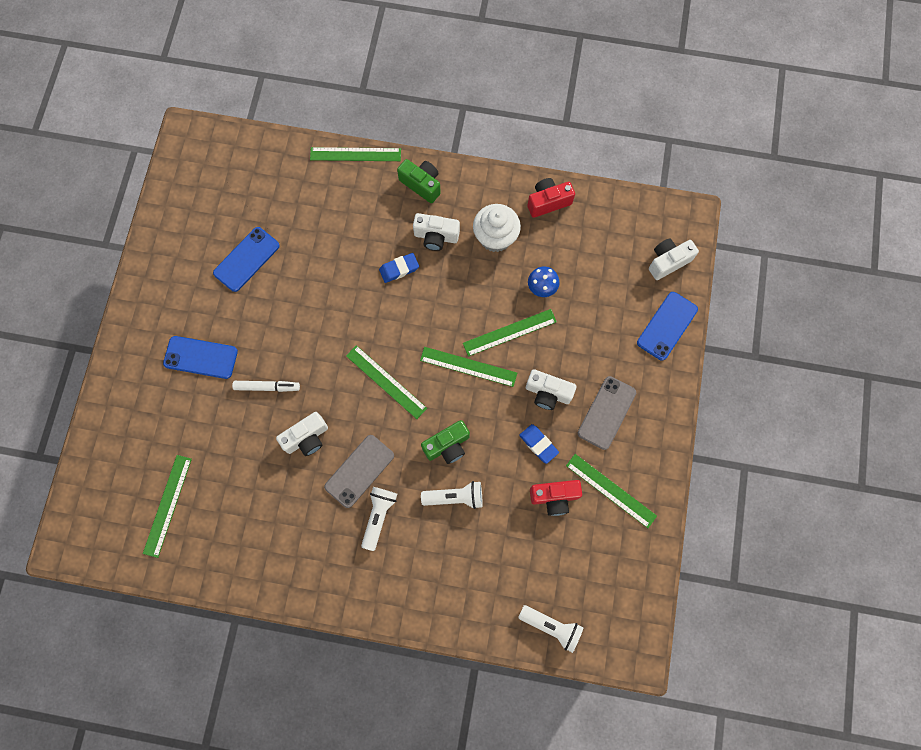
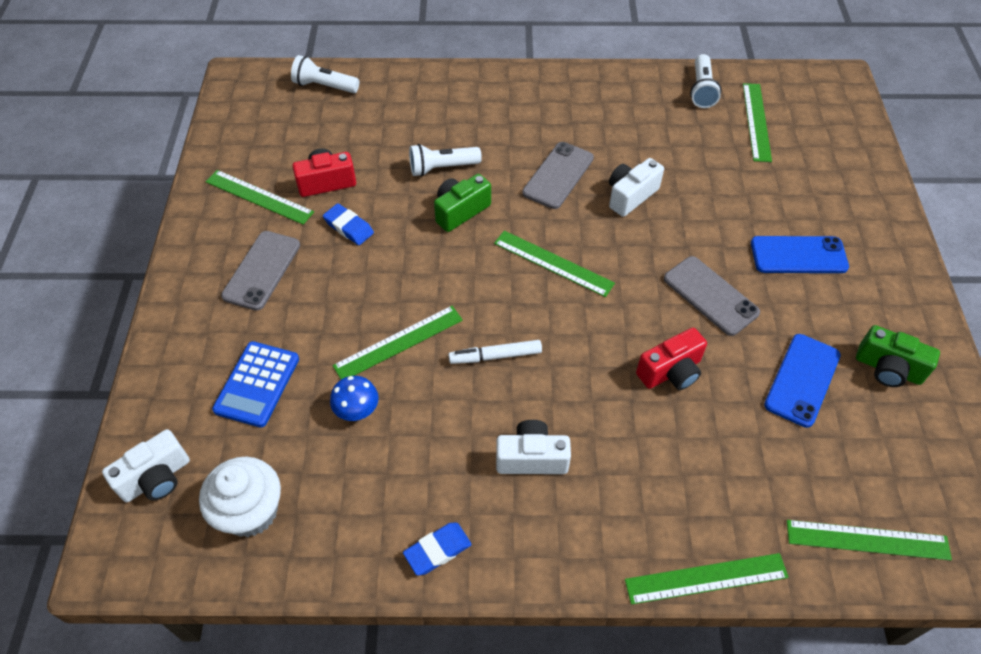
camera: 170 degrees right, 20 degrees down
(267, 387) = (700, 237): white marker -> white marker (495, 356)
(280, 333) = (710, 295): none -> grey phone
(378, 516) = (524, 142): white flashlight -> white flashlight (701, 90)
(399, 269) = (575, 401): blue eraser -> blue eraser (437, 550)
(421, 184) = (576, 542): green camera -> green camera (888, 369)
(468, 366) = (449, 294): green ruler -> green ruler (867, 540)
(495, 237) = (437, 472): white cupcake -> white cupcake (251, 511)
(548, 202) = (355, 547): red camera -> red camera (671, 372)
(548, 393) = (340, 280): white camera -> none
(607, 316) = (257, 384): none -> blue calculator
(667, 326) = (169, 384): blue phone -> none

